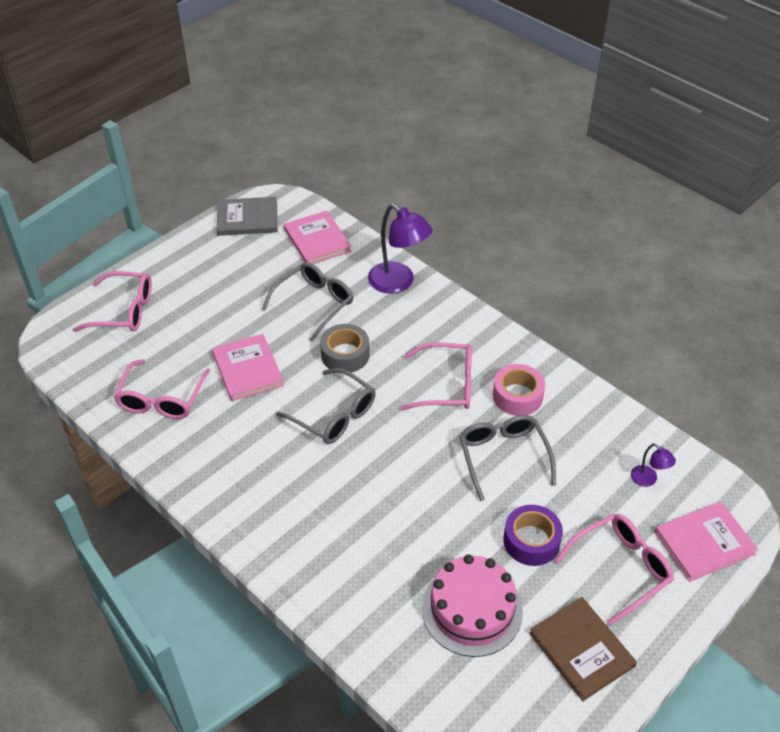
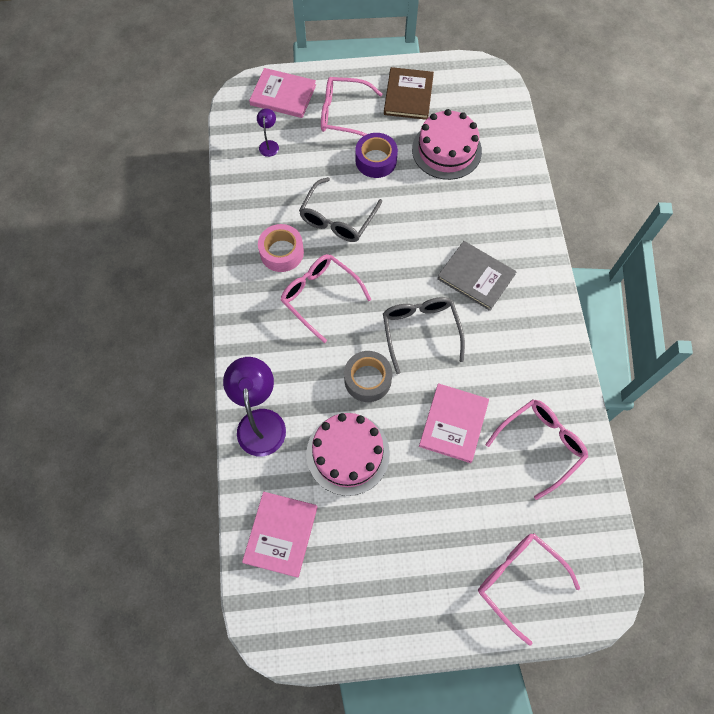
camera: 140 degrees left, 20 degrees up
(247, 218) = (320, 625): grey book -> grey book (476, 277)
(314, 303) = (348, 453): grey glasses -> pink cake

